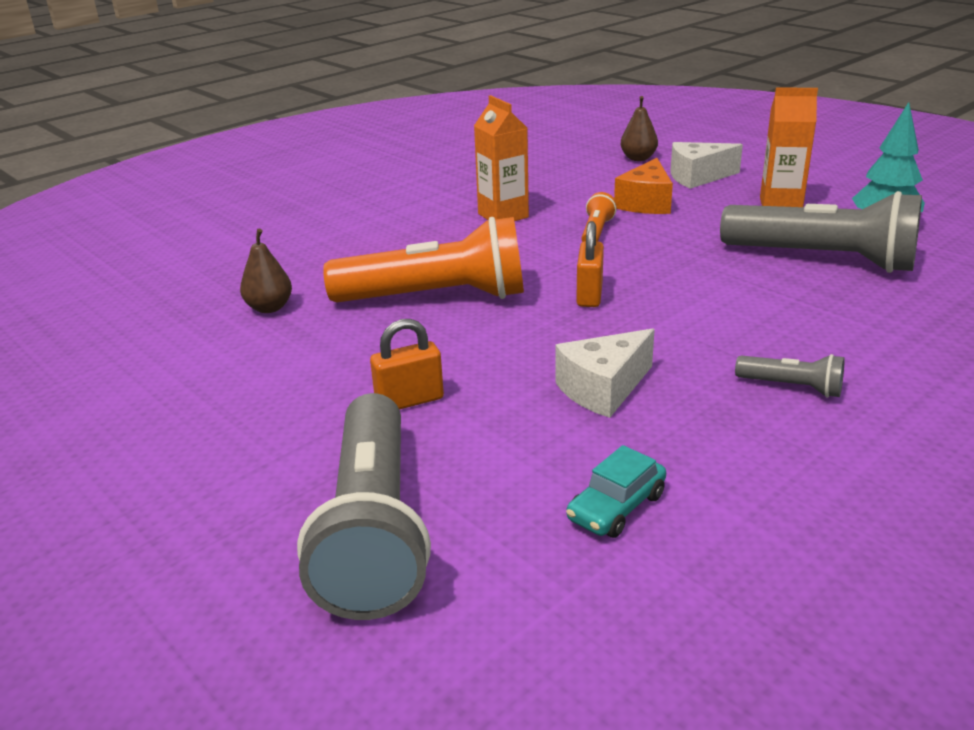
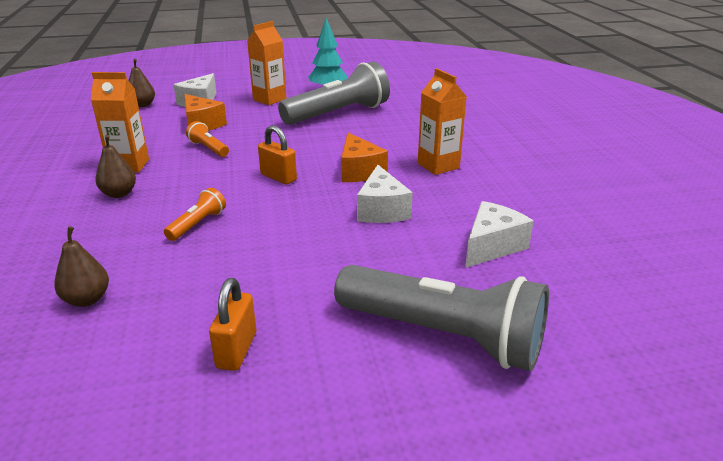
camera: 60 degrees left, 0 degrees up
(409, 401) = (314, 276): orange padlock -> orange padlock (237, 350)
(436, 298) = (197, 224): orange flashlight -> orange flashlight, size x0.44
(445, 238) = (119, 194): none -> brown pear
(616, 507) = (492, 246): turquoise car -> white cheese
(682, 336) = (359, 171): none -> orange cheese
(792, 387) = (438, 166): grey flashlight -> orange carton

